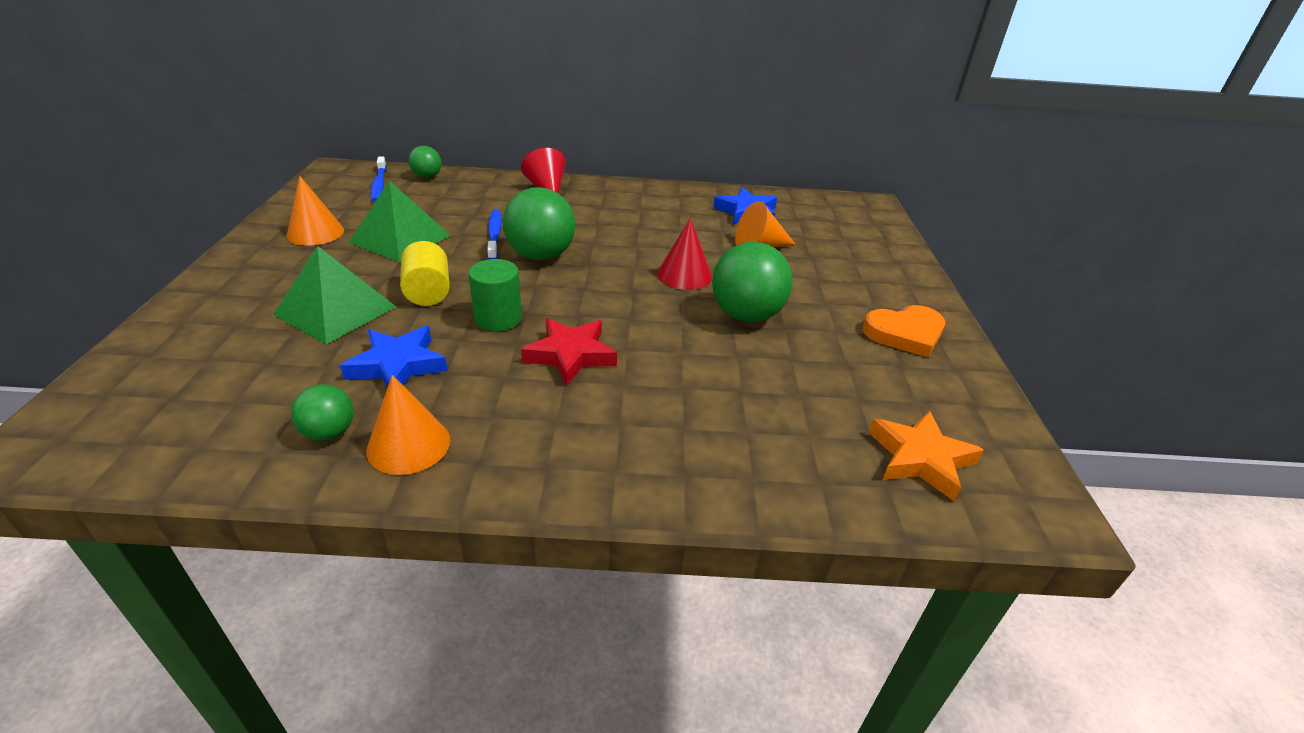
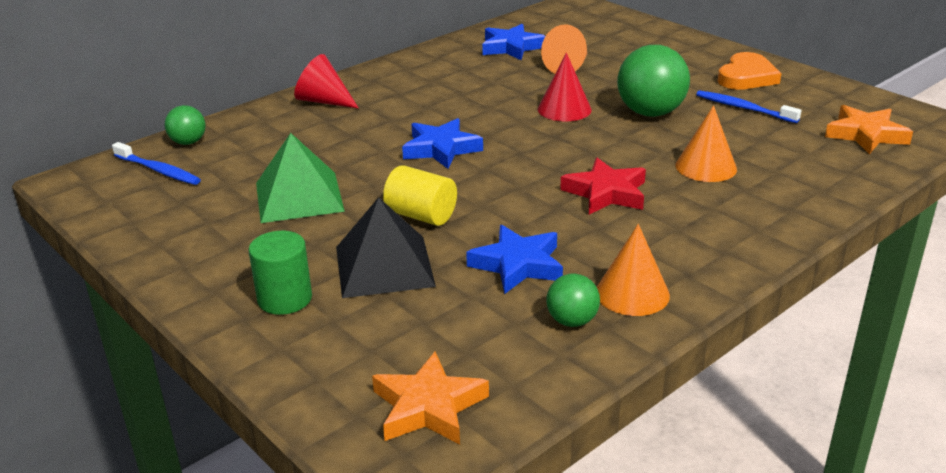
camera: 40 degrees left, 5 degrees down
(137, 420) = (428, 407): none -> orange star
(315, 233) = (208, 233): orange cone -> orange cone (706, 167)
(335, 310) = (384, 266): green pyramid -> black pyramid
(494, 235) = (369, 154): blue toothbrush -> blue toothbrush (743, 108)
(498, 319) = (512, 201): green cylinder -> green cylinder (285, 299)
(541, 256) = (441, 149): green ball -> blue star

